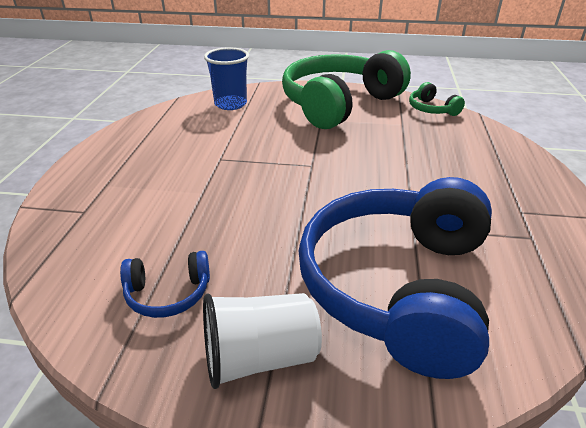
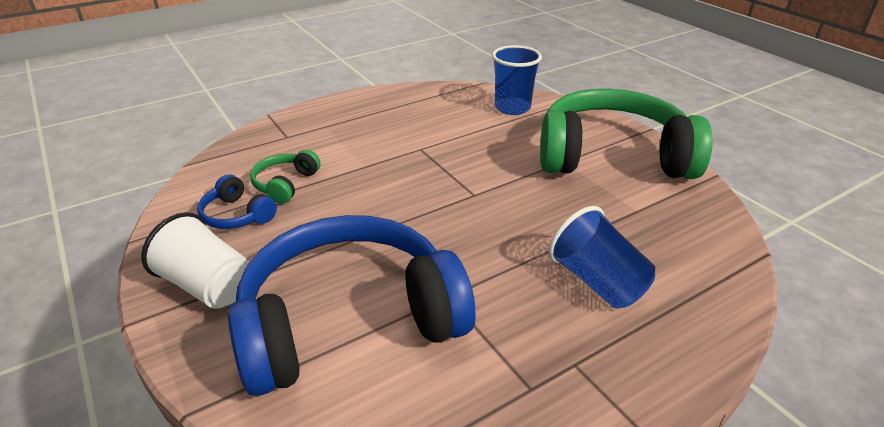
camera: 50 degrees right, 0 degrees up
(432, 109) = (709, 215): green headphones -> green headphones (285, 184)
(455, 168) = (597, 282): none -> blue cup

